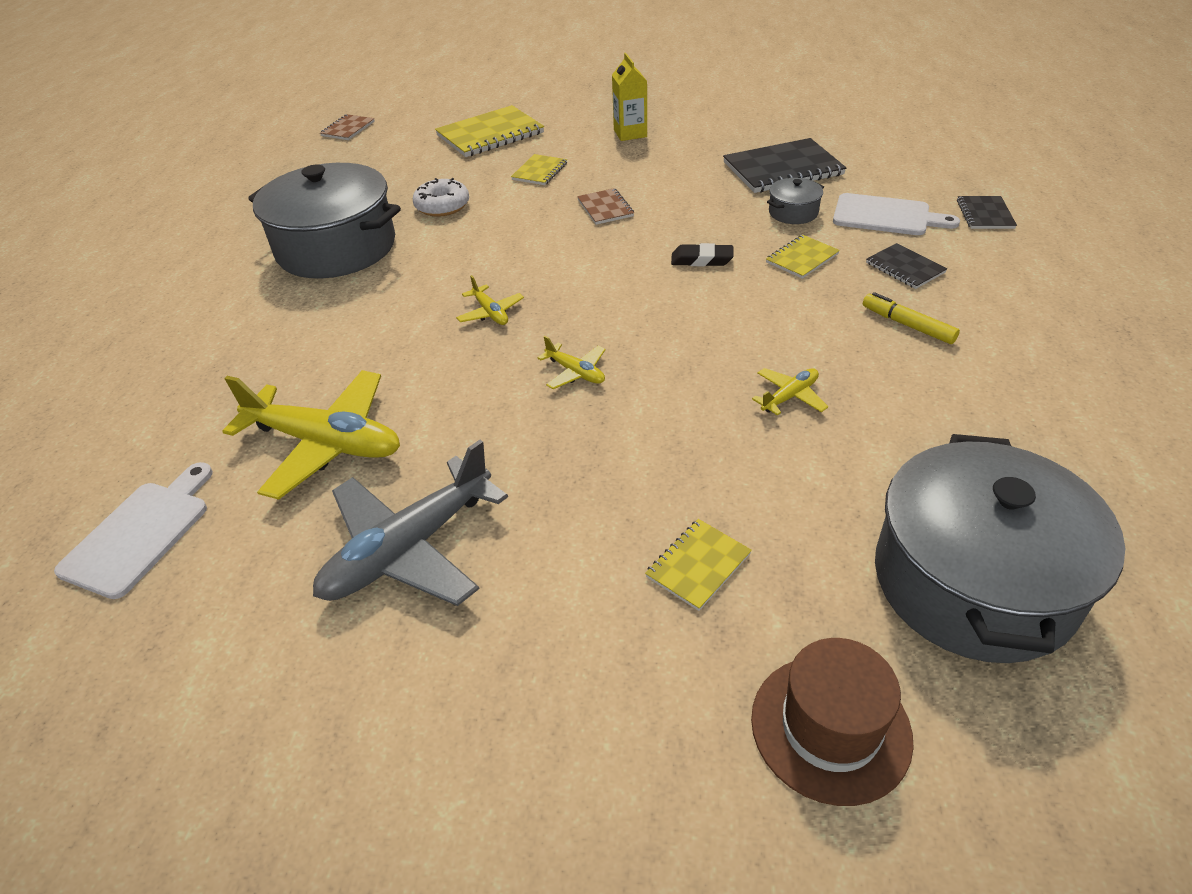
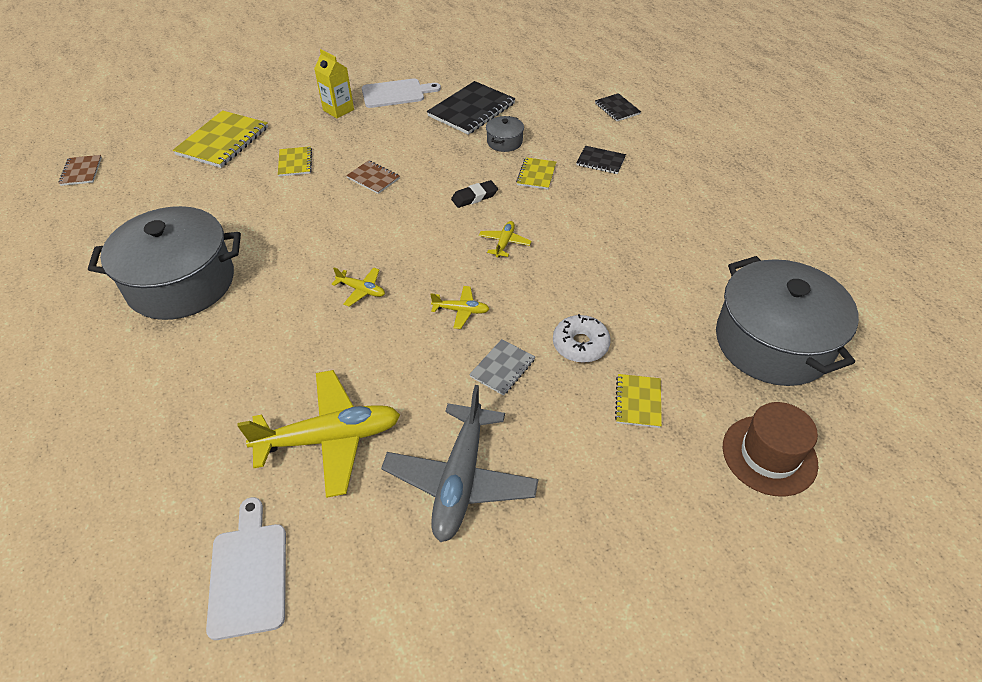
camera: 35 degrees left, 5 degrees up
(442, 206) = (240, 216): white donut -> white donut (580, 344)
(565, 452) = (502, 368): none -> grey notebook
(789, 396) = (603, 273): yellow plane -> yellow plane (504, 243)
(886, 216) = (563, 127): white cutting board -> white cutting board (396, 93)
(907, 325) = (630, 200): yellow marker -> none

